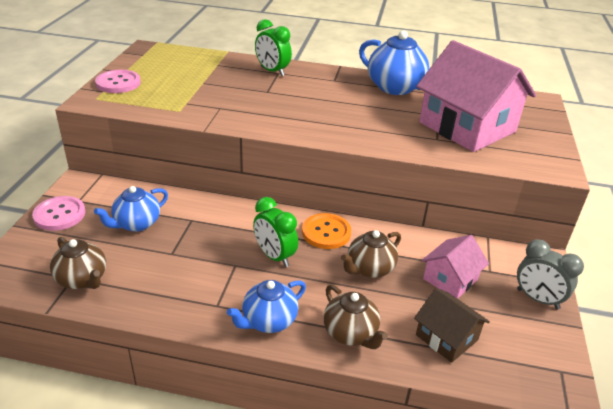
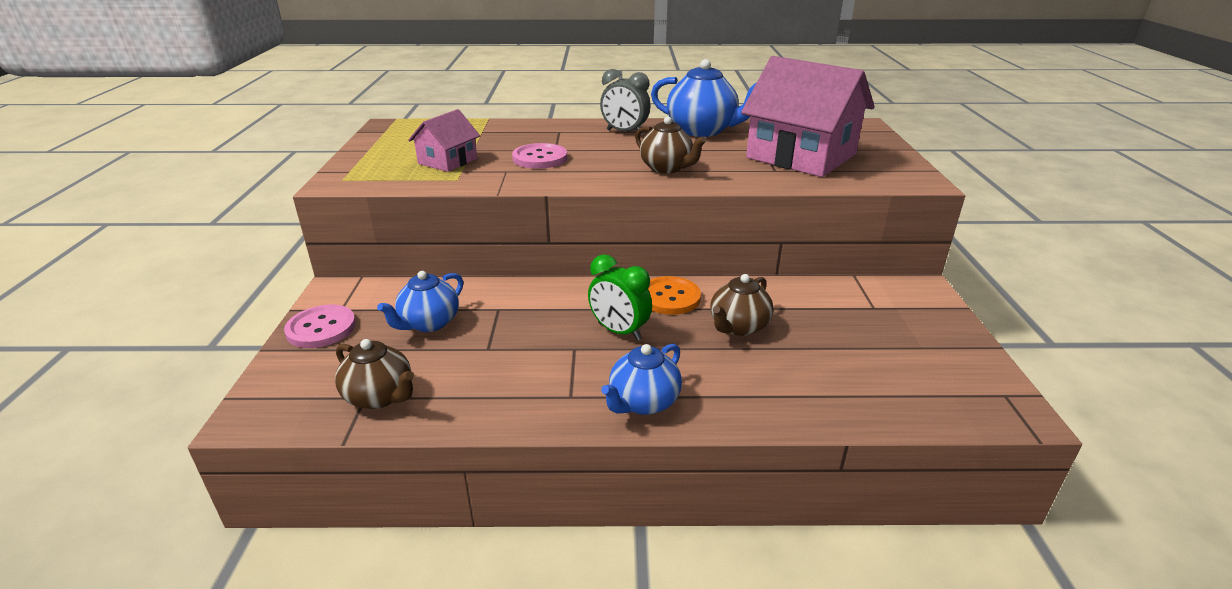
camera: 10 degrees left, 5 degrees down
(118, 83) = (365, 161): pink button -> pink button (540, 158)
(272, 71) = (551, 131): green clock -> none
(351, 333) = (749, 398): brown teapot -> brown teapot (667, 168)
(446, 337) = (862, 383): brown house -> none
(450, 279) = (835, 322): pink house -> pink house (447, 161)
(537, 299) = (940, 327): grey clock -> grey clock (624, 132)

